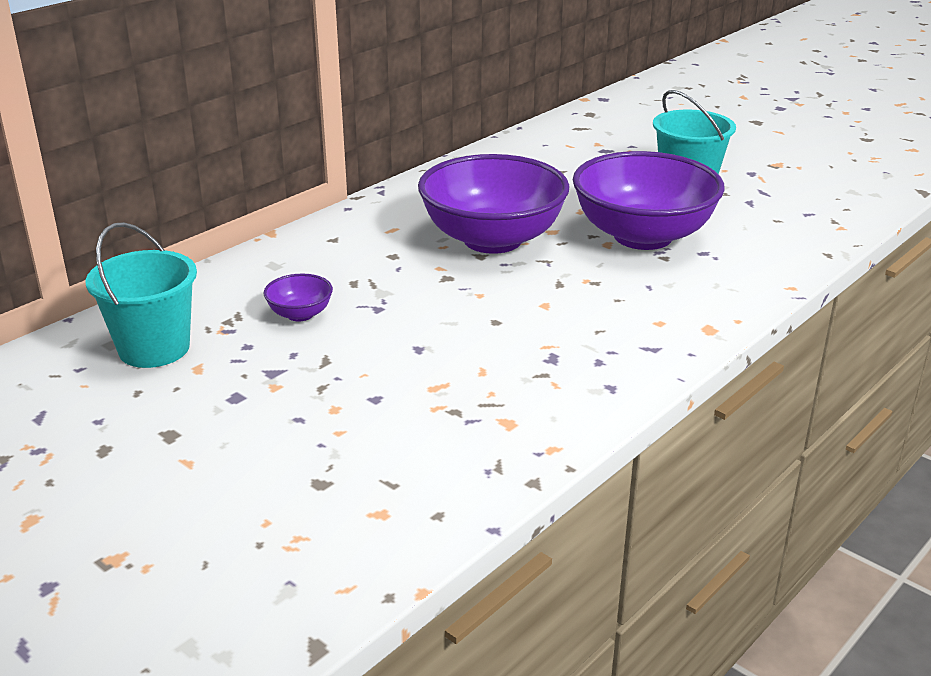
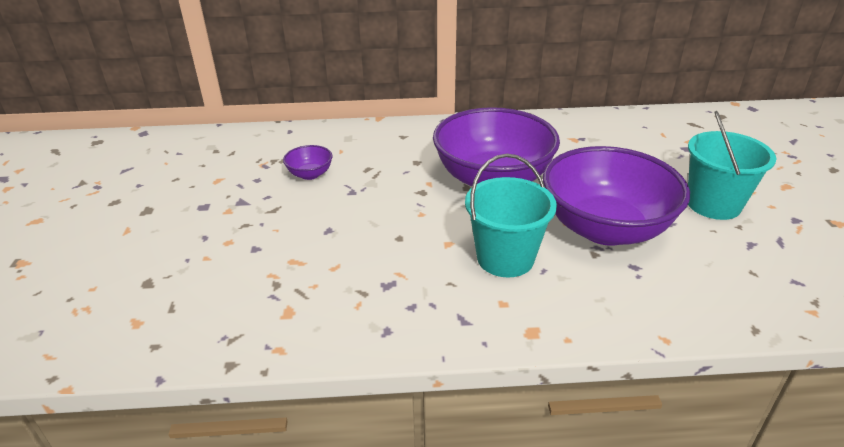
camera: 45 degrees right, 5 degrees up
(154, 348) = (220, 158): turquoise bucket -> turquoise bucket (505, 258)

